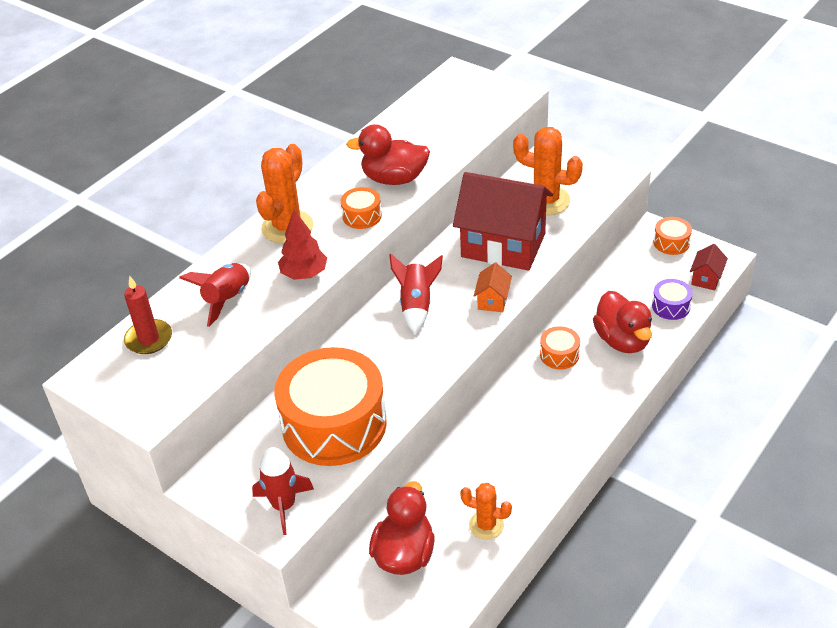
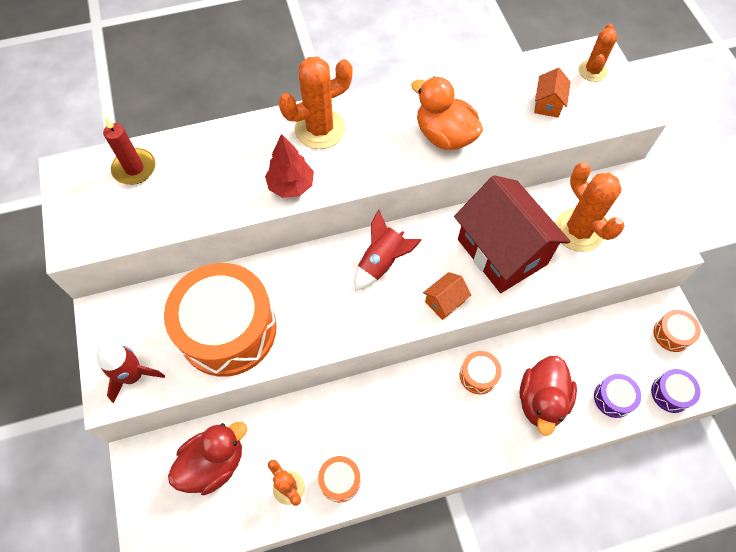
camera: 35 degrees right, 20 degrees up
(227, 299) = (216, 170): red rocket -> none
(362, 216) = (385, 157): orange drum -> orange drum (340, 480)
(394, 179) = (444, 136): red duck -> orange duck
(452, 120) = (547, 104): none -> orange house
(463, 84) = (592, 71): none -> orange cactus
(706, 278) = (670, 393): red house -> purple drum

